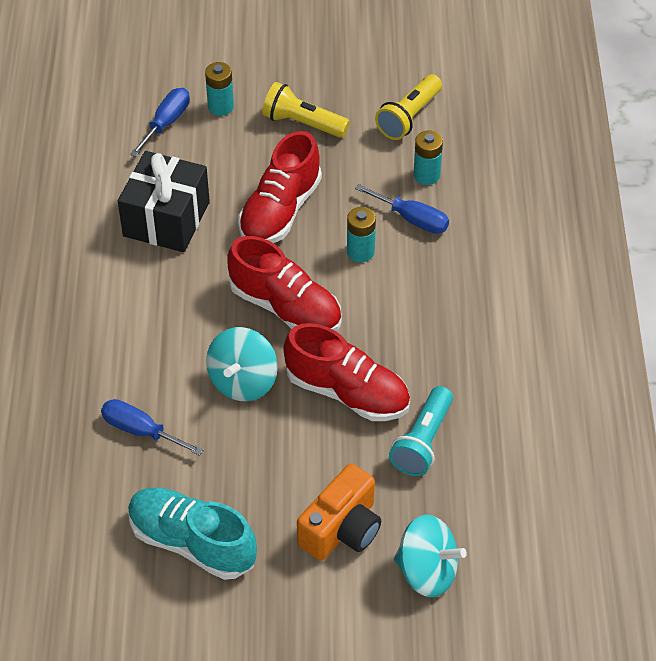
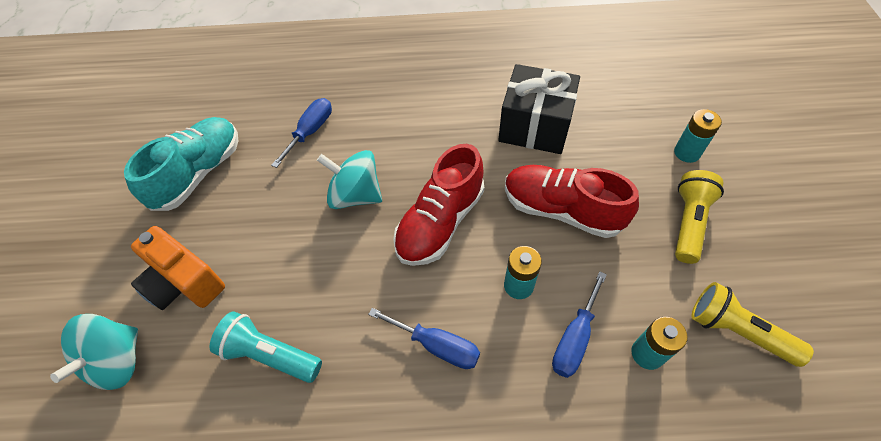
camera: 90 degrees right, 5 degrees up
(166, 123) = (651, 115): blue screwdriver -> blue screwdriver (437, 346)
(347, 392) = (337, 280): red shoe -> none

